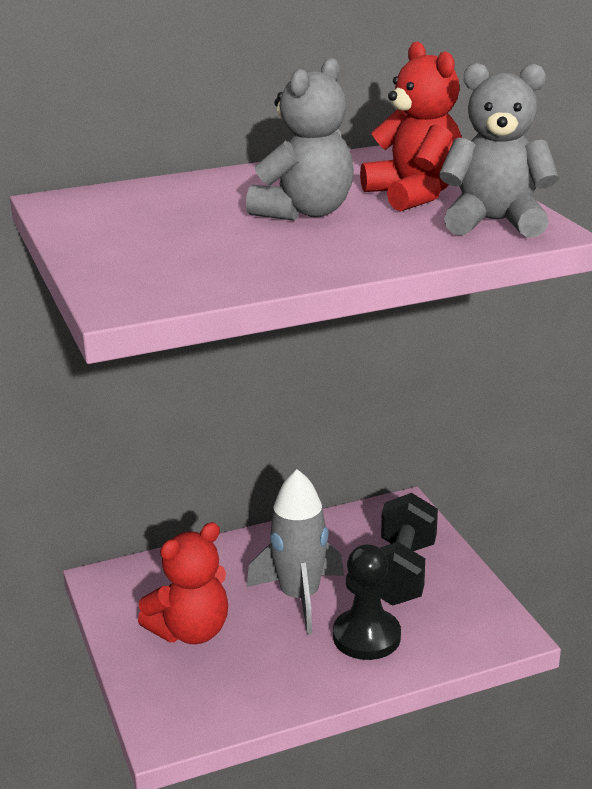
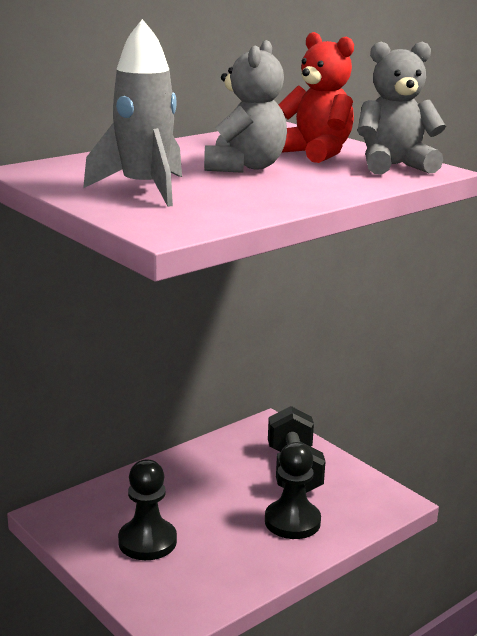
camera: 20 degrees left, 5 degrees down
(191, 631) = (147, 541): red teddy bear -> black pawn
(299, 597) = (223, 501): grey rocket -> grey rocket (144, 189)

